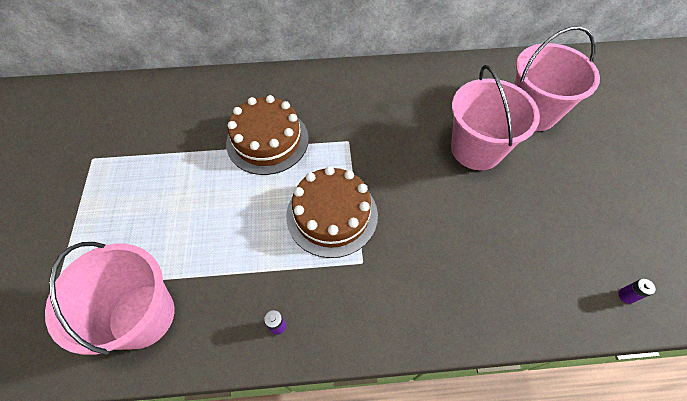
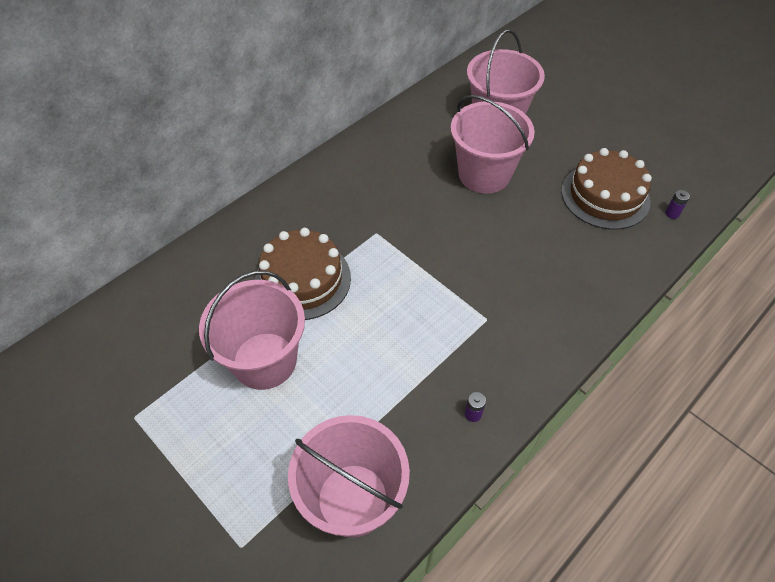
camera: 40 degrees left, 5 degrees down
(190, 178) = (264, 360): none -> pink bucket
(332, 215) = (426, 301): brown cake -> brown cake (605, 196)

